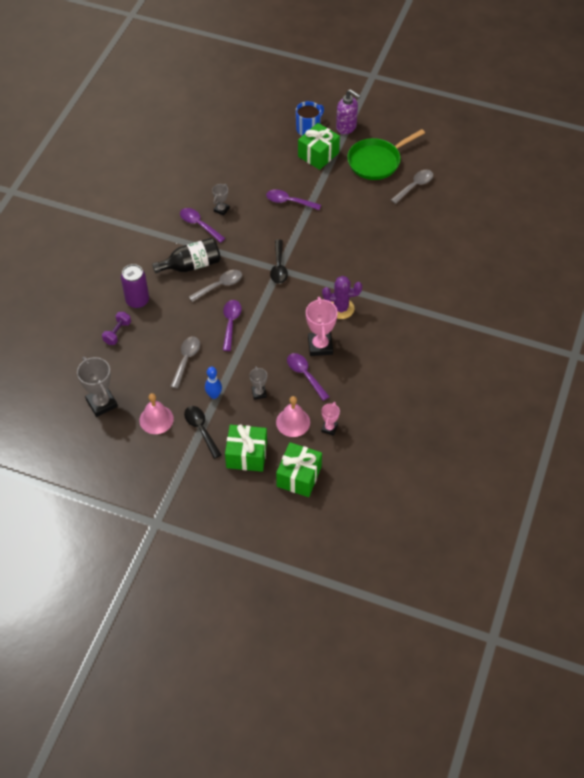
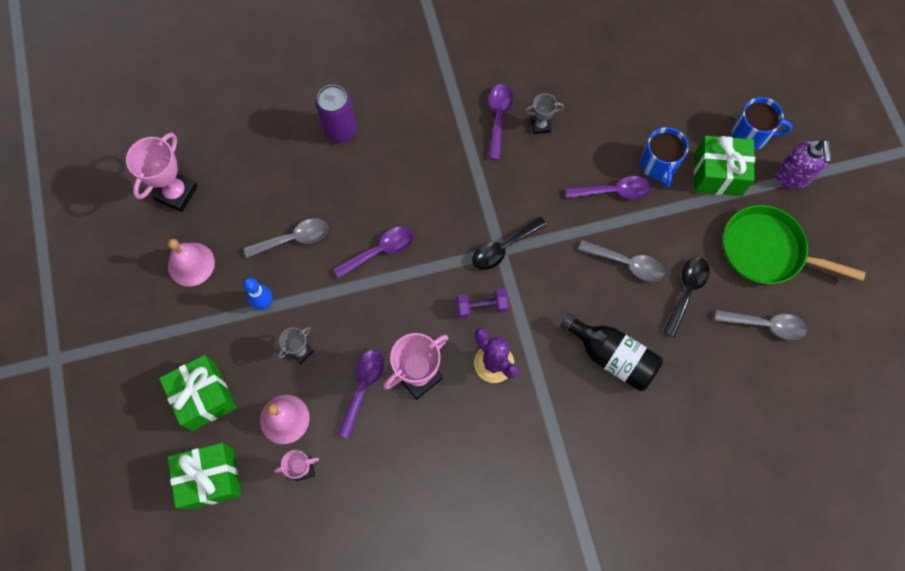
camera: 55 degrees right, 15 degrees up
(102, 403) = (176, 193): grey trophy -> pink trophy
(117, 333) = (281, 142): purple dumbbell -> purple dumbbell (481, 307)
(191, 265) = (432, 151): black bottle -> black bottle (612, 356)
(201, 429) = (208, 321): black spoon -> black spoon (686, 291)
(220, 285) = (426, 201): grey spoon -> grey spoon (627, 263)
(289, 201) = (614, 191): purple spoon -> purple spoon turned 105 degrees clockwise
(291, 175) = (658, 165): none -> blue mug

